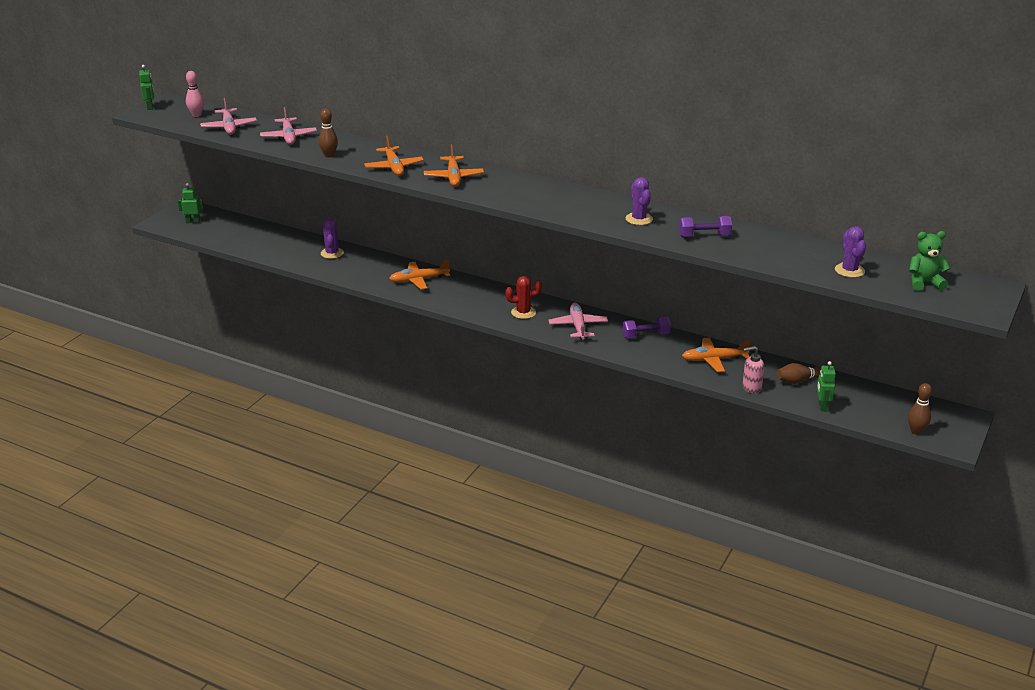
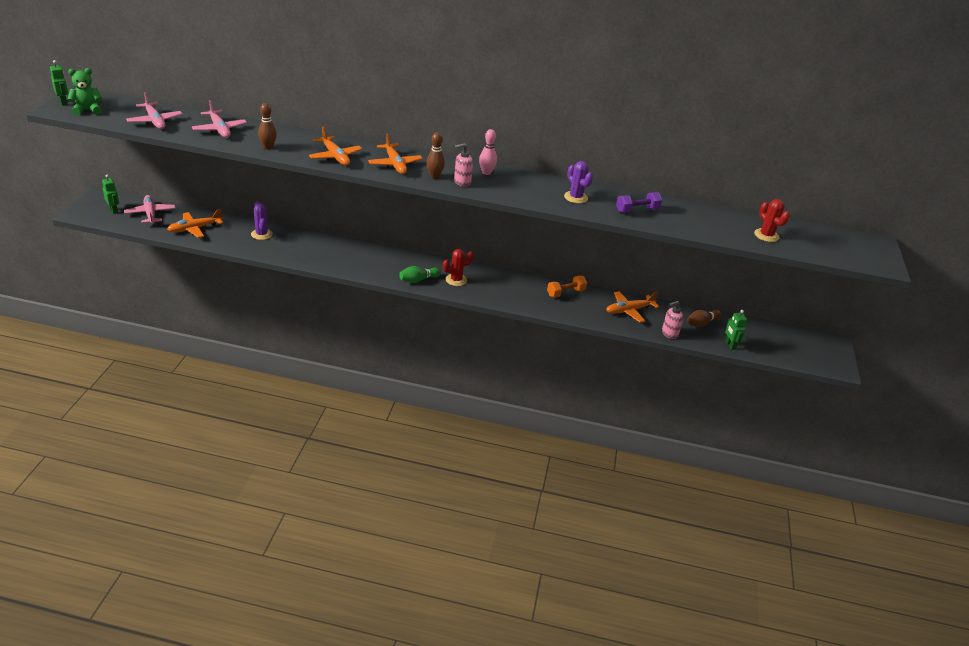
camera: 20 degrees left, 5 degrees up
(193, 221) = (114, 210): green robot -> green robot turned 75 degrees clockwise
(196, 115) = (116, 109): pink bowling pin -> pink bowling pin (486, 172)
(419, 280) = (352, 255): orange plane -> orange plane (195, 229)
(480, 309) = (418, 280): none -> green bowling pin
(517, 198) = (462, 182): none -> pink soap dispenser
(578, 326) = (507, 289): pink plane -> pink plane (150, 214)
(645, 335) = (565, 293): purple dumbbell -> orange dumbbell
(849, 270) = (766, 235): purple cactus -> red cactus
(916, 431) = (807, 360): brown bowling pin -> brown bowling pin (434, 176)
(924, 283) = (827, 243): green teddy bear -> green teddy bear (87, 110)

